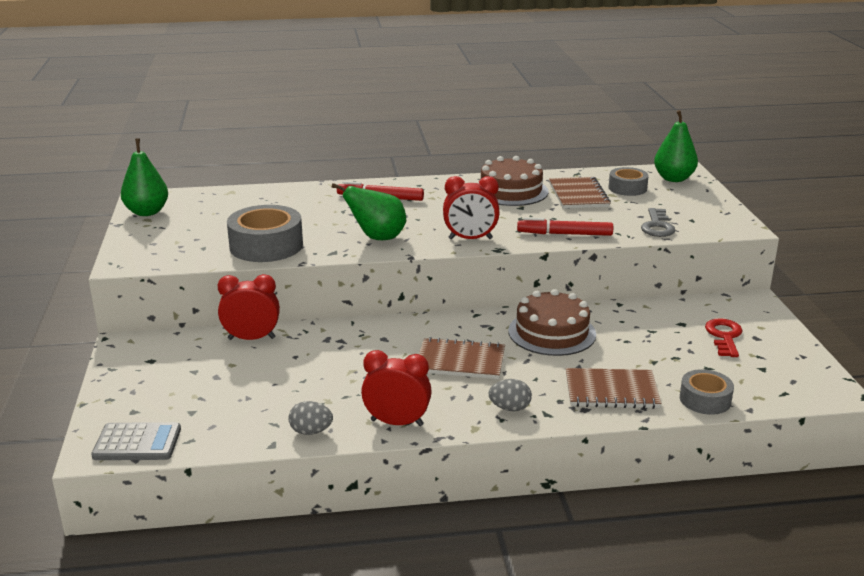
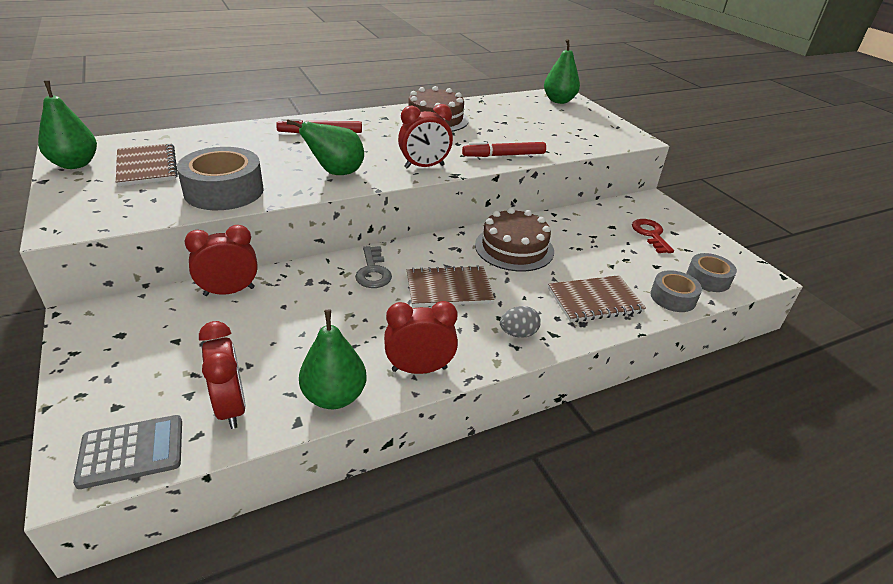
camera: 20 degrees left, 10 degrees up
(222, 426) = (231, 407): none -> red clock
(311, 431) = (334, 396): grey egg -> green pear
(578, 195) = (494, 119): brown notebook -> brown notebook (147, 167)
(627, 188) = (529, 111): grey tape -> grey tape (708, 279)
(657, 226) = (573, 142): grey key -> grey key (373, 271)

